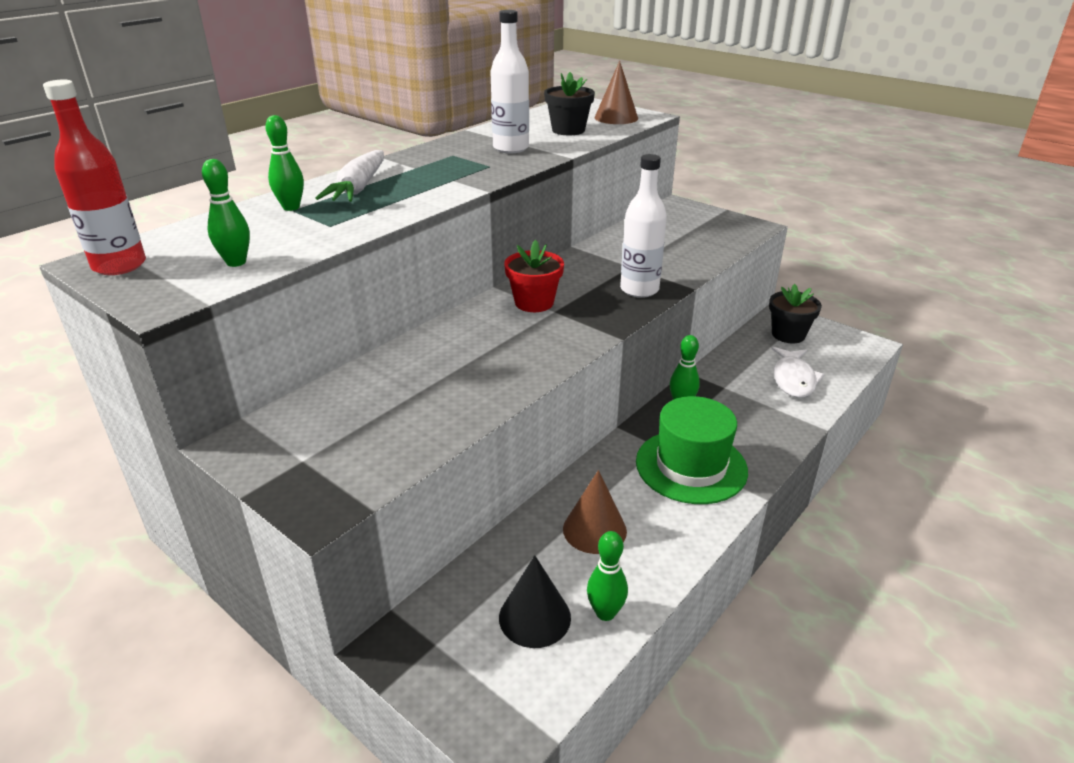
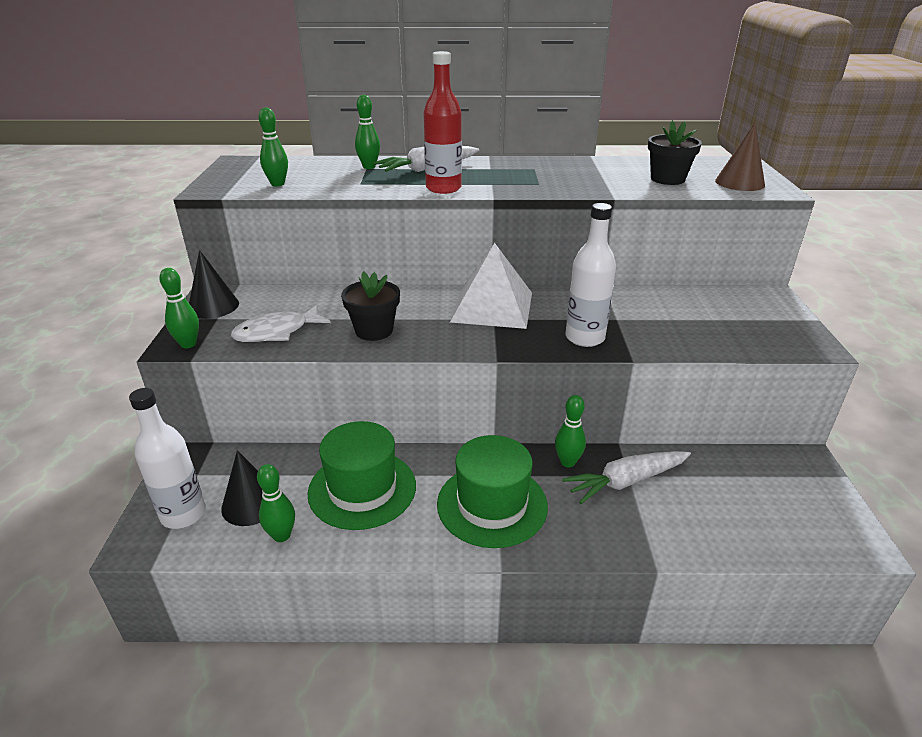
camera: 50 degrees right, 0 degrees up
(119, 265) = (239, 166): red bottle -> red bottle (443, 188)
(268, 454) = (213, 306): none -> black cone
(333, 500) = (188, 344): none -> green bowling pin
(511, 148) = (585, 177): white bottle -> white bottle (183, 514)
(534, 303) = (492, 306): red flower pot -> white pyramid
(594, 530) = (362, 489): brown cone -> green hat
(730, 392) = (626, 481): none -> white carrot
(788, 335) = (779, 479): black flower pot -> black flower pot (374, 330)
(793, 379) = (707, 514): white fish -> white fish (276, 332)

